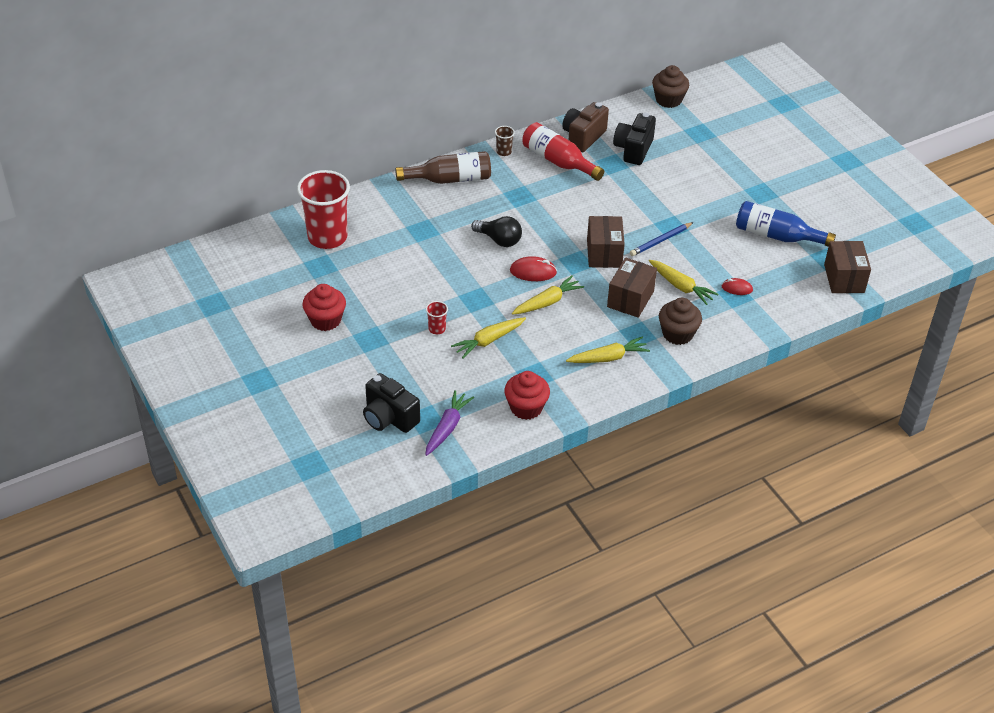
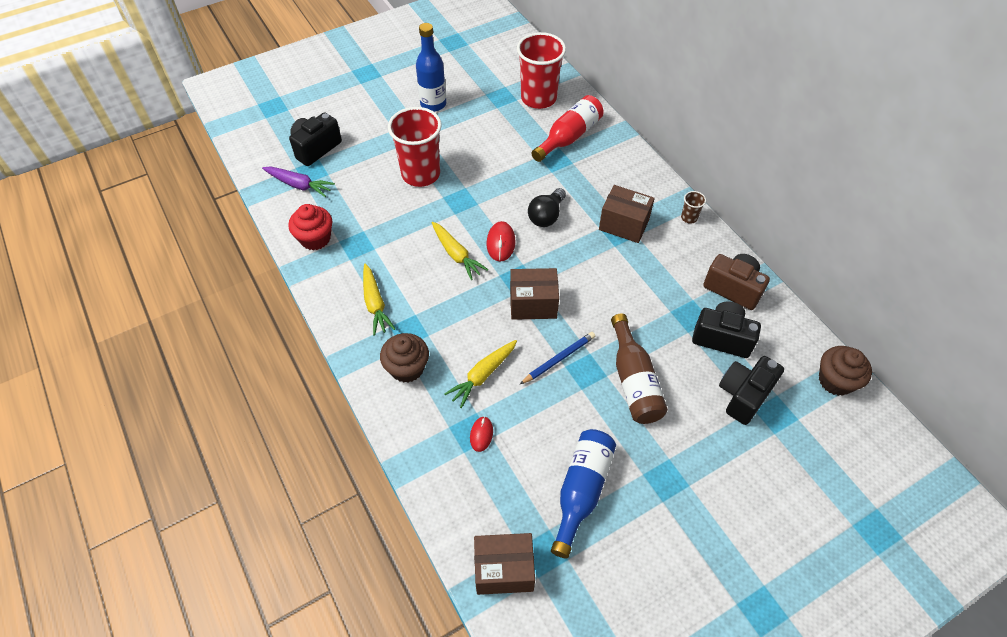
camera: 90 degrees right, 10 degrees up
(325, 320) = (433, 104): red cupcake -> blue bottle
(437, 329) = (421, 174): red cup -> red cup, size x2.44
(449, 179) = (635, 176): brown bottle -> brown bottle (634, 380)
(488, 341) = (403, 210): yellow carrot -> none
(558, 161) = (683, 265): red bottle -> red bottle (569, 137)
(630, 299) = (462, 326): brown box -> brown box (624, 224)
(660, 241) = (559, 359): blue pencil -> blue pencil turned 90 degrees clockwise
(686, 146) = (743, 395): none -> black camera

